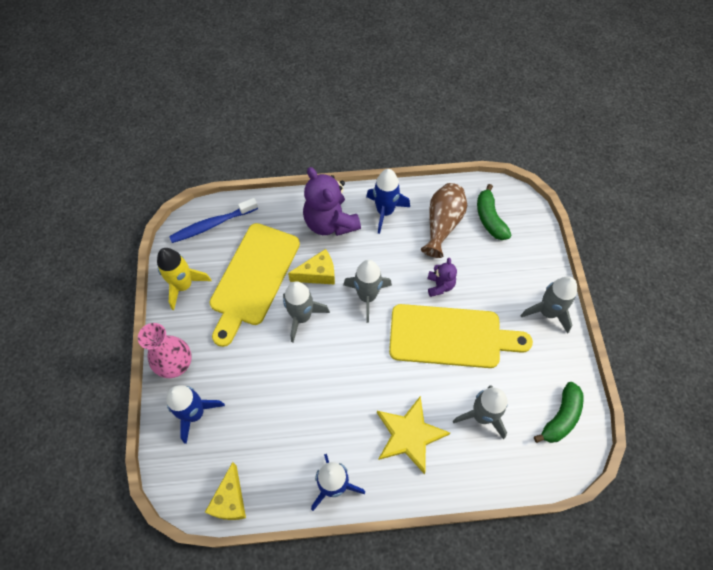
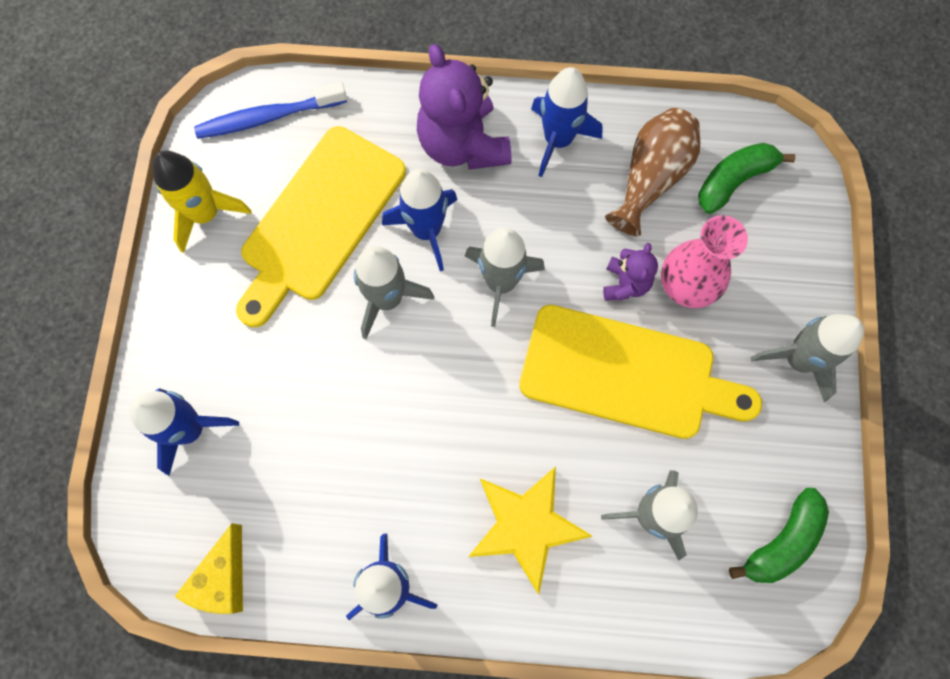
camera: 10 degrees right, 10 degrees up
(175, 364) = (172, 343): pink vase -> pink vase (686, 286)
(318, 274) = (426, 230): yellow cheese -> blue rocket
(490, 219) = (733, 181): green banana -> green banana turned 60 degrees clockwise

